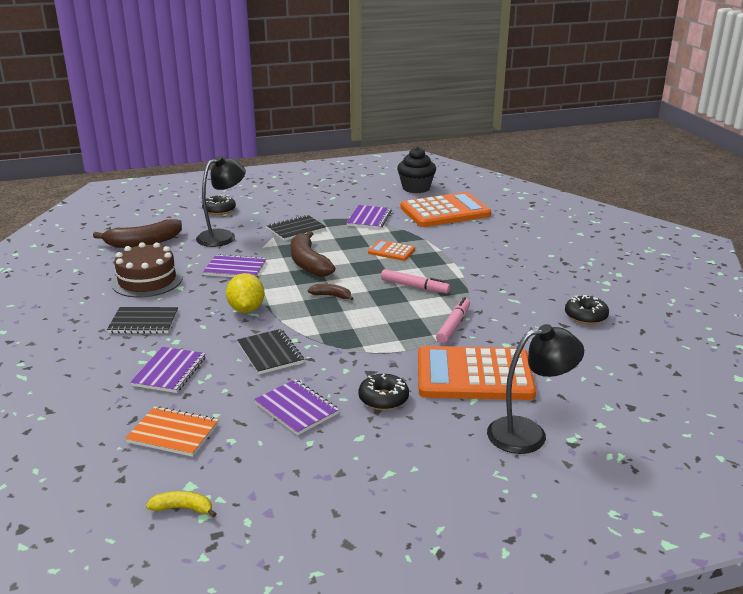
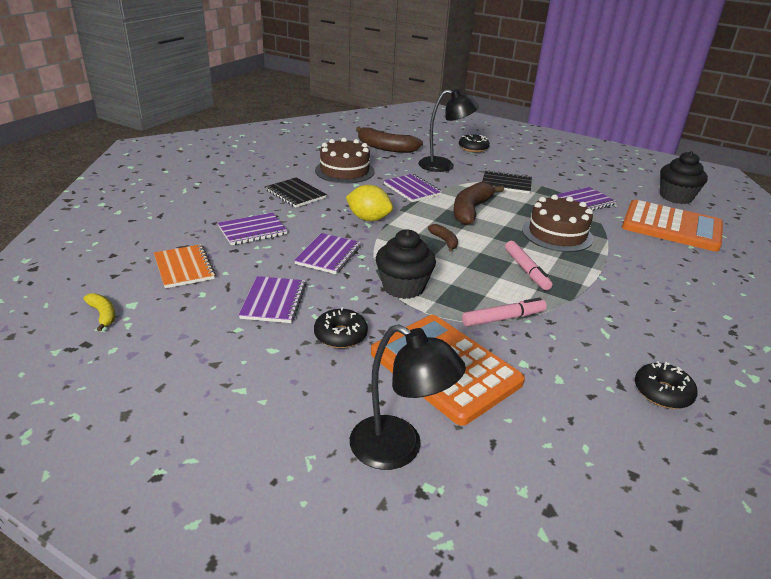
camera: 45 degrees right, 5 degrees up
(246, 309) = (368, 219): yellow lemon -> yellow lemon turned 75 degrees clockwise
(270, 353) = (328, 255): black notebook -> purple notebook
(363, 343) = (403, 287): none -> black cupcake
(391, 251) = (557, 234): orange calculator -> brown cake

